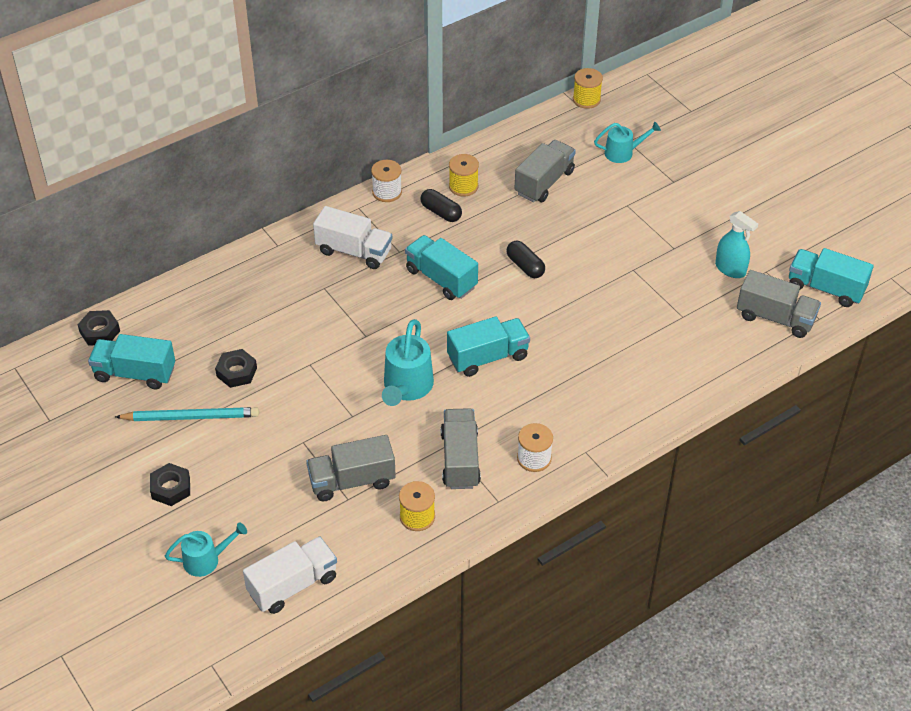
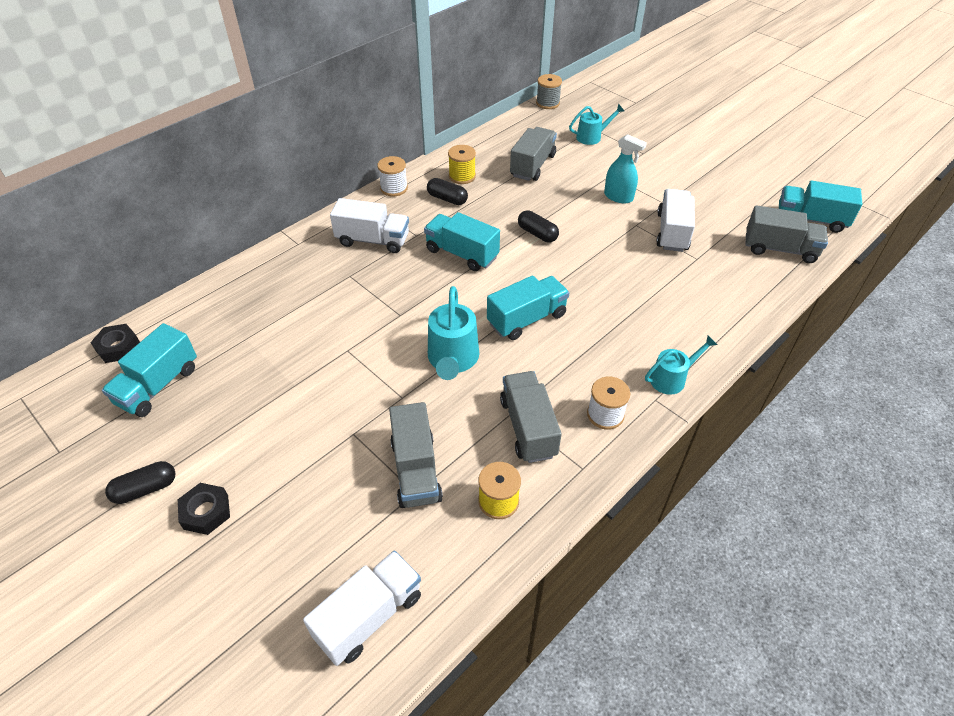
camera: 10 degrees left, 0 degrees up
(122, 462) = (145, 489): none -> black capsule
(135, 373) = (158, 385): turquoise truck -> turquoise truck turned 60 degrees counterclockwise
(191, 417) = (224, 424): turquoise pencil -> none
(207, 560) = (257, 599): turquoise watering can -> turquoise watering can (672, 378)
(236, 372) = (270, 368): black nut -> none
(352, 481) = (416, 470): grey truck -> grey truck turned 75 degrees counterclockwise
(586, 99) = (547, 103): yellow spool -> grey spool
(668, 283) = (672, 232): none -> white truck
(730, 269) = (721, 214): turquoise spray bottle -> turquoise spray bottle (618, 197)

